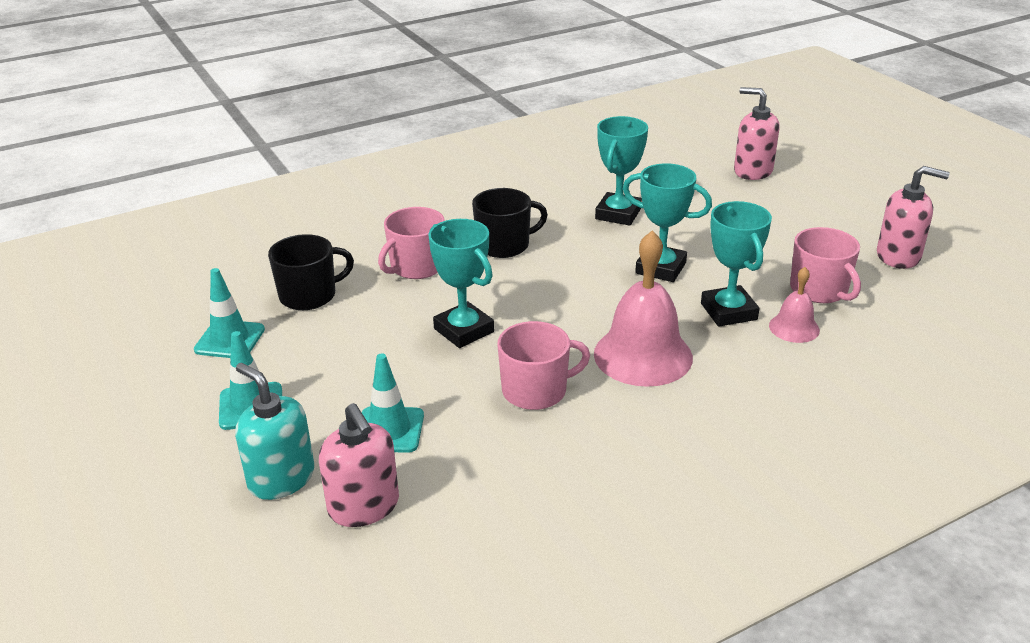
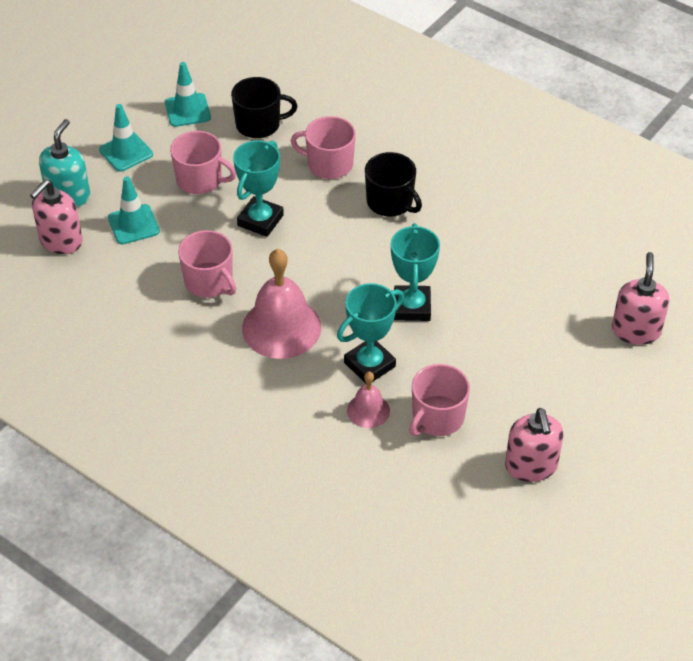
camera: 65 degrees right, 15 degrees up
(309, 295) = (259, 124): black mug -> black mug turned 45 degrees counterclockwise
(359, 358) = (200, 180): none -> pink mug
(618, 214) = (486, 256): turquoise trophy -> none

